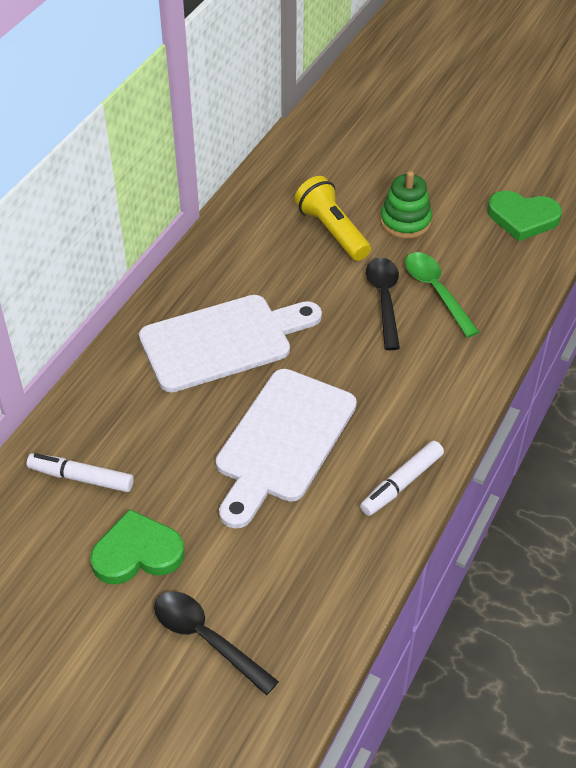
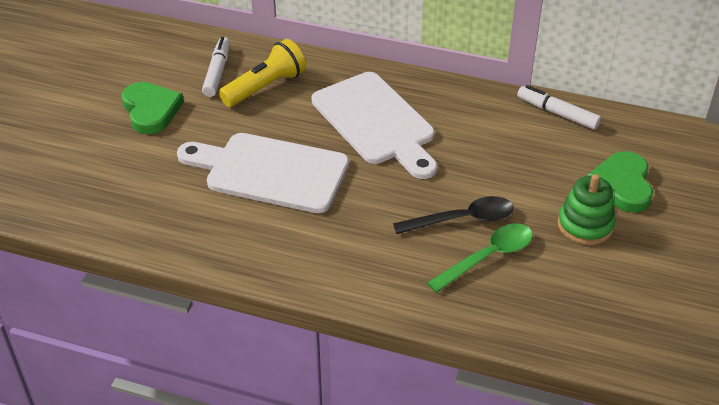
camera: 80 degrees right, 5 degrees down
(206, 638) = (76, 155): black spoon -> none
(332, 231) = (546, 173): yellow flashlight -> yellow flashlight (265, 87)
(401, 483) = (234, 251): white marker -> white marker (557, 113)
(522, 218) = (637, 324): green heart -> green heart (622, 185)

